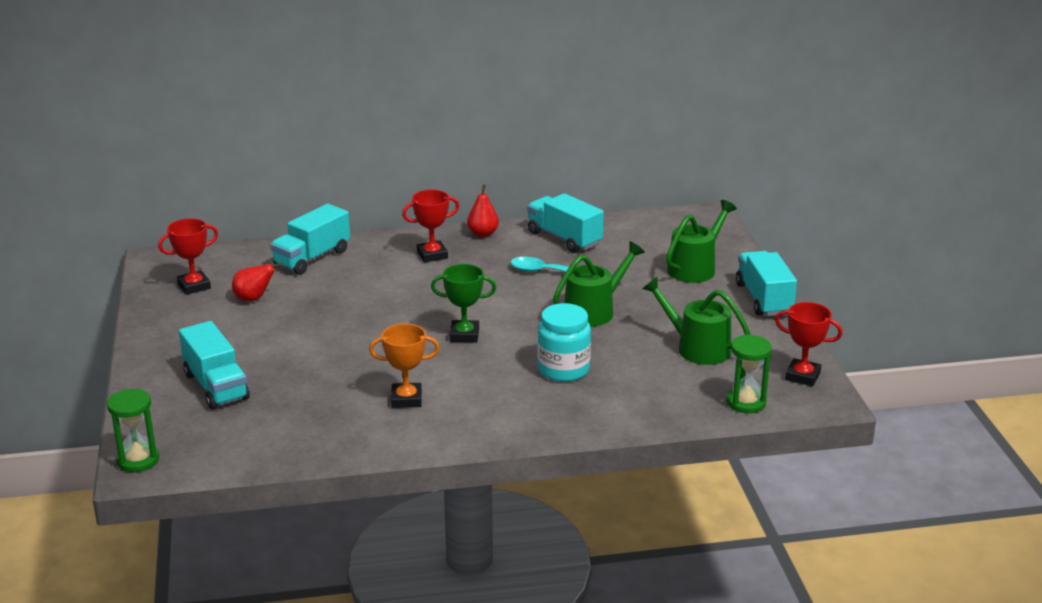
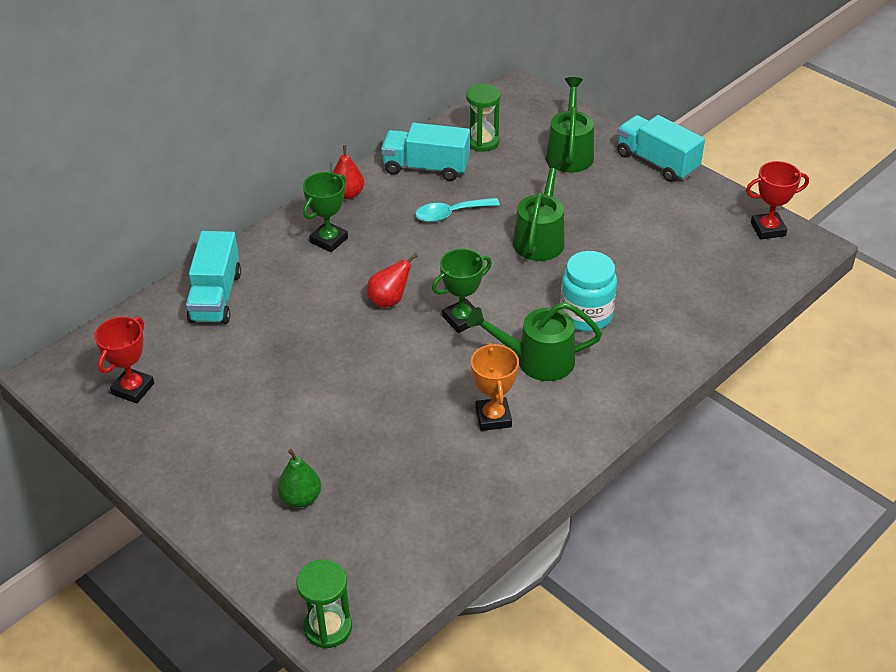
camera: 35 degrees left, 15 degrees up
(216, 386) = (301, 498): turquoise truck -> green pear
(254, 299) = (214, 374): red pear -> red pear (389, 300)
(406, 399) = (493, 417): orange trophy -> orange trophy turned 60 degrees counterclockwise
(432, 255) = (329, 240): red trophy -> green trophy
(697, 348) = (663, 239): green watering can -> green watering can (537, 360)
(746, 402) = (757, 277): green hourglass -> green hourglass (482, 142)

